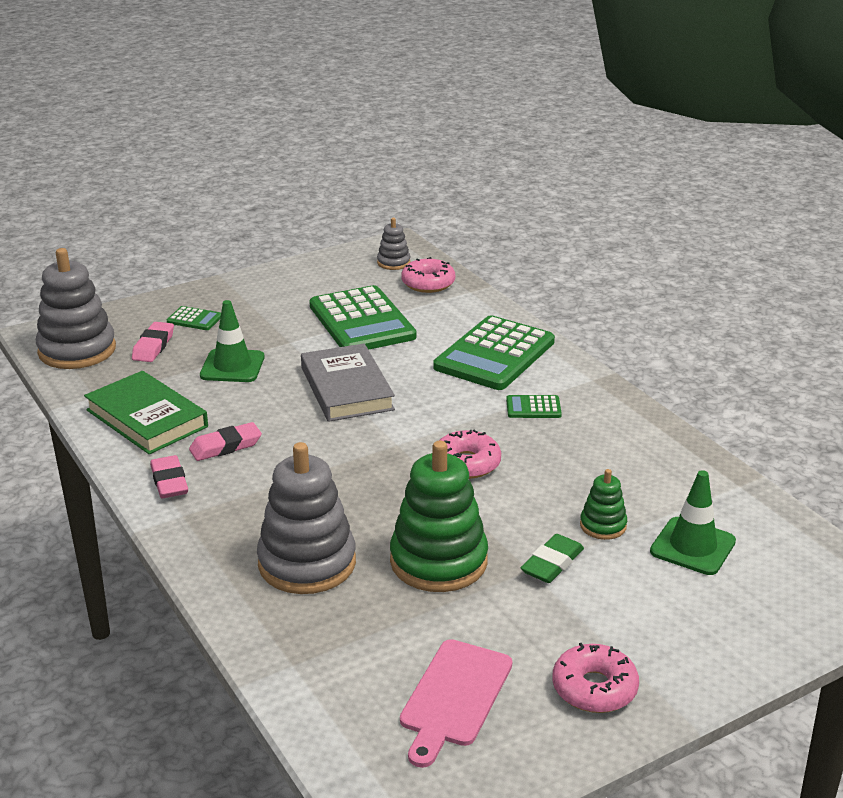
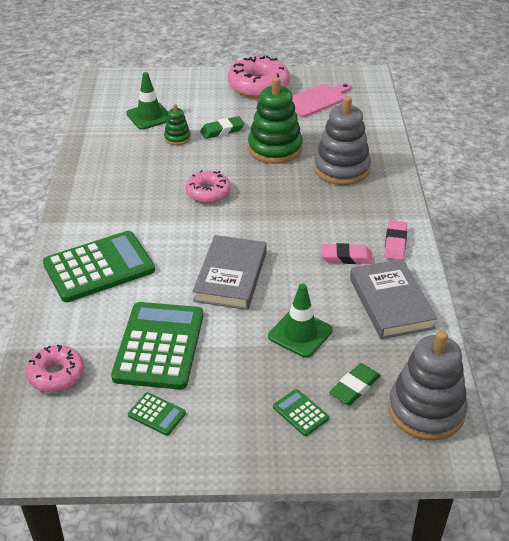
camera: 150 degrees left, 10 degrees up
(147, 418) = (390, 303): green book -> grey book
(153, 346) = (354, 387): pink eraser -> green eraser
(393, 263) = (53, 424): grey stacking toy -> none
(533, 407) = (127, 214): green calculator -> green calculator (157, 414)
(594, 688) = (258, 86): pink donut -> pink donut, size x1.63

